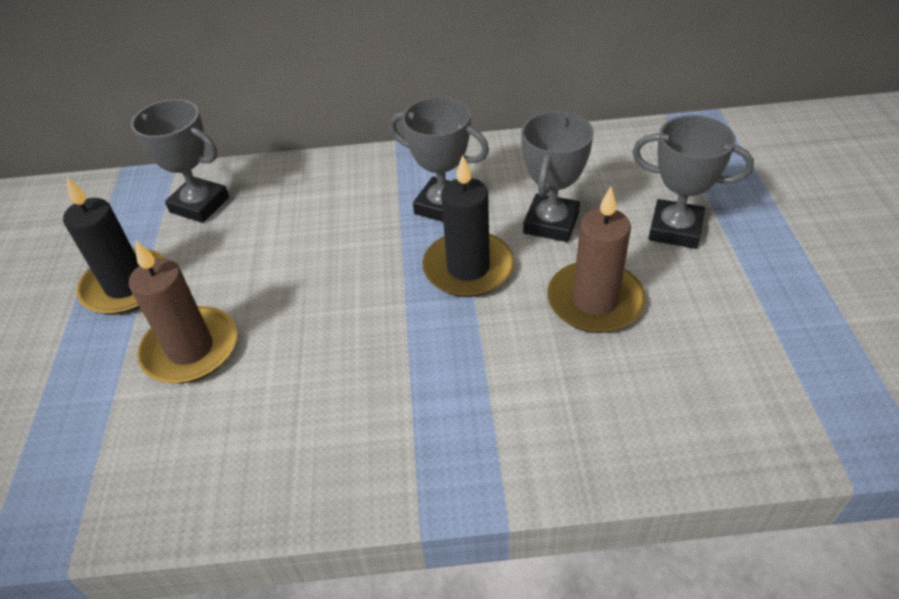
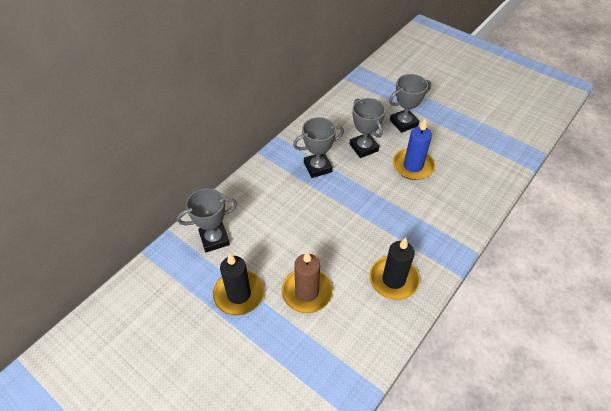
camera: 50 degrees left, 5 degrees up
(468, 268) = (360, 184): black candle -> black candle (393, 279)
(595, 301) = (413, 166): brown candle -> blue candle

